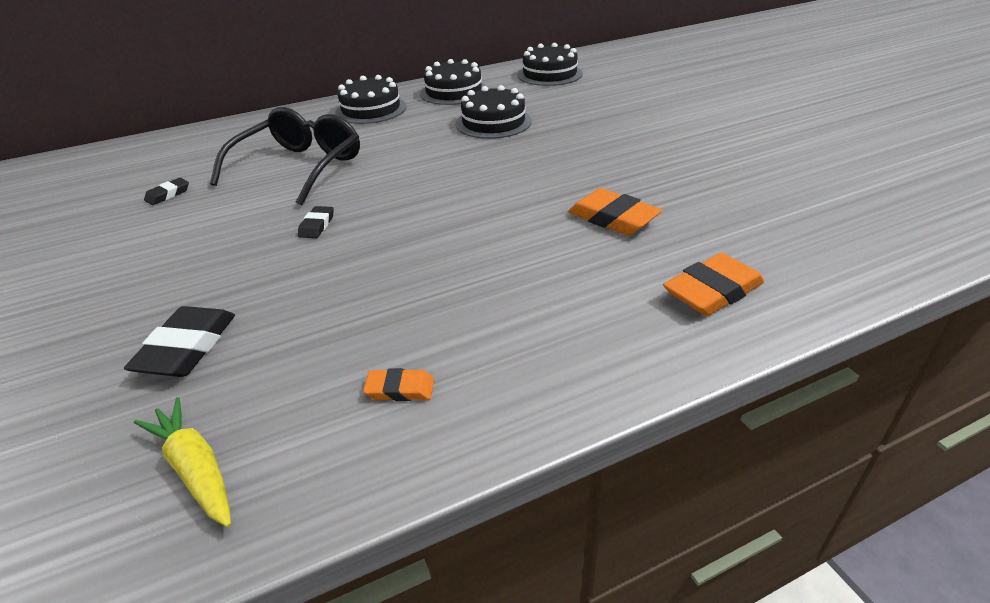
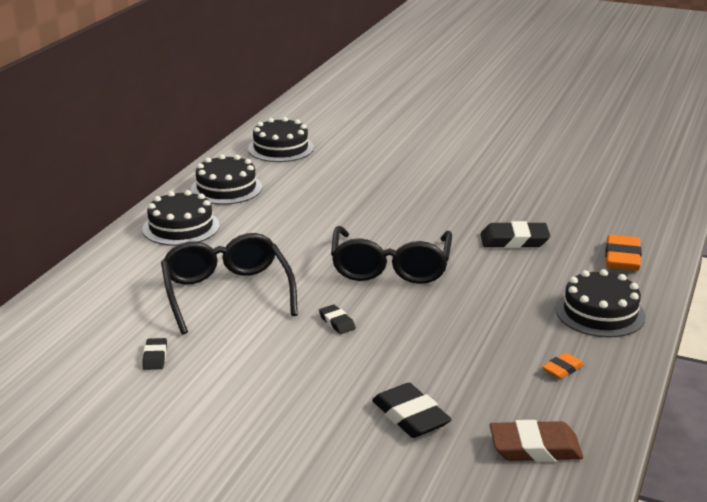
camera: 45 degrees left, 10 degrees down
(195, 468) = (535, 448): yellow carrot -> brown eraser
(450, 196) = (390, 267): none -> black glasses
(493, 122) = (315, 204): black cake -> black cake (600, 313)
(613, 218) = (514, 240): orange eraser -> black eraser

